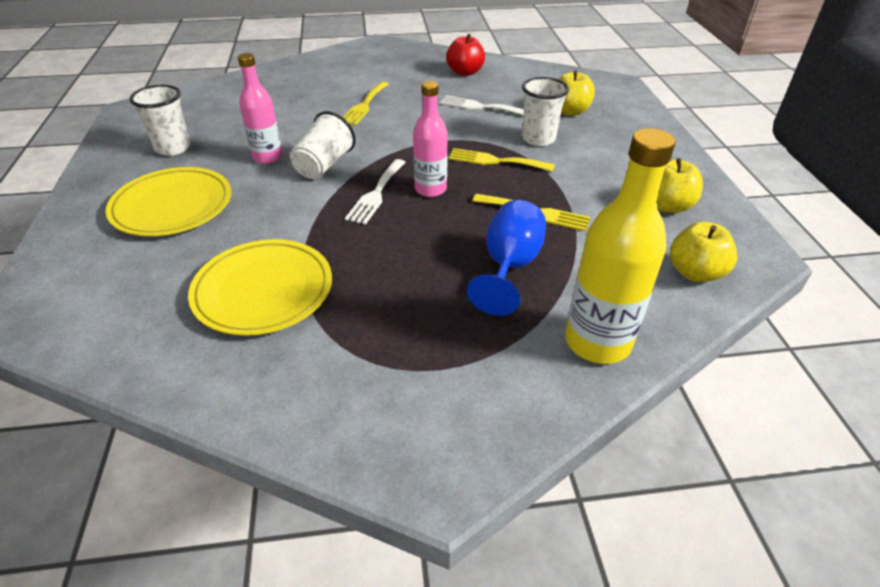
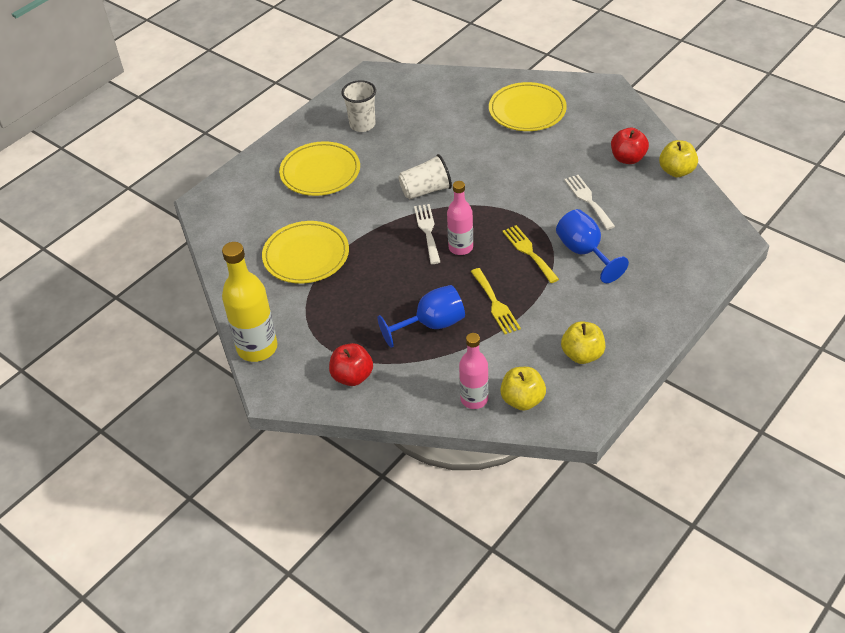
camera: 50 degrees right, 5 degrees up
(267, 157) = (403, 164): pink bottle -> pink bottle (474, 399)
(334, 77) = (527, 110): none -> yellow plate
(364, 105) = (512, 152): yellow fork -> none
(376, 194) = (427, 231): white fork -> white fork turned 105 degrees clockwise
(511, 378) = (352, 376): none -> red apple
(538, 139) = (584, 252): white cup -> blue goblet
(570, 111) = (646, 243): yellow apple -> yellow apple (676, 171)
(597, 342) = (413, 392): yellow bottle -> yellow bottle (257, 348)

